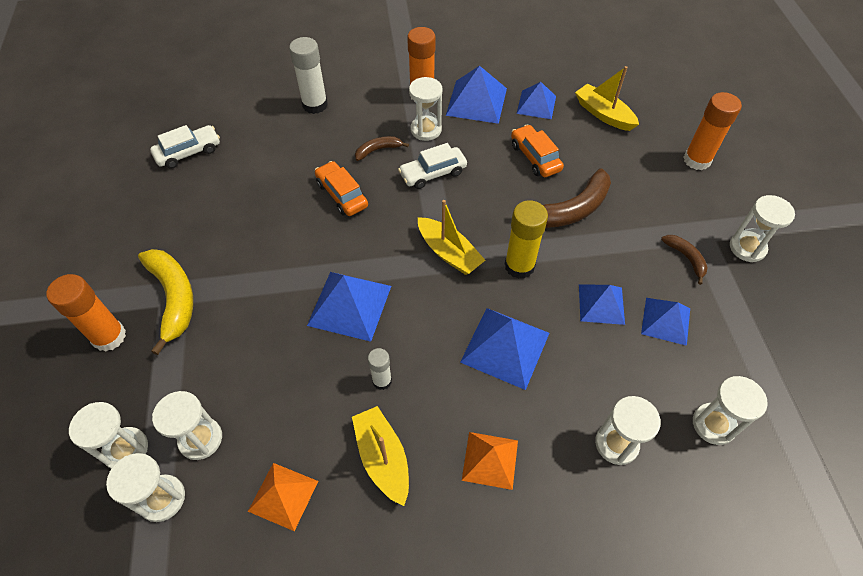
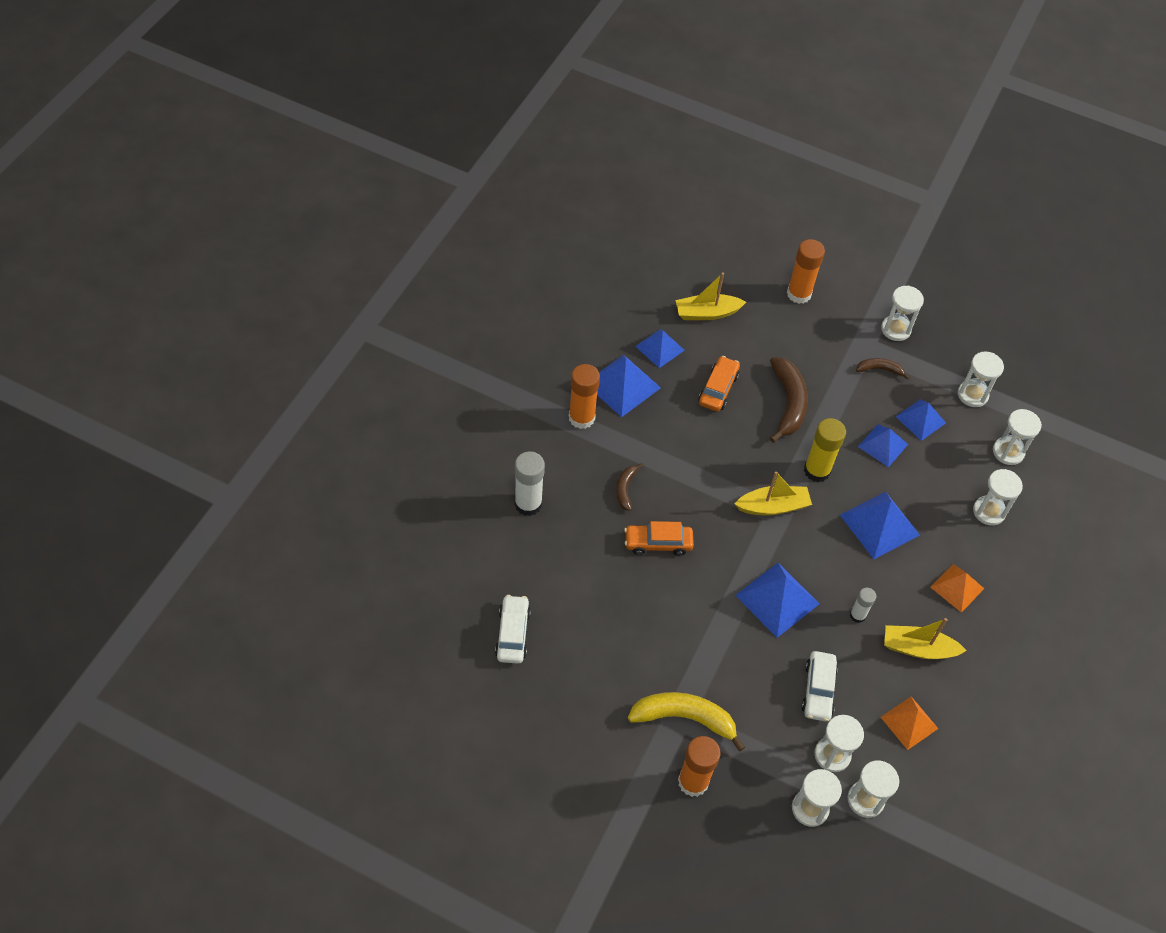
camera: 60 degrees left, 0 degrees up
(426, 130) = (628, 441): white hourglass -> white hourglass (972, 395)
(433, 173) = (682, 467): white car -> white car (818, 690)
(535, 157) = (718, 389): orange car -> orange car turned 105 degrees clockwise

